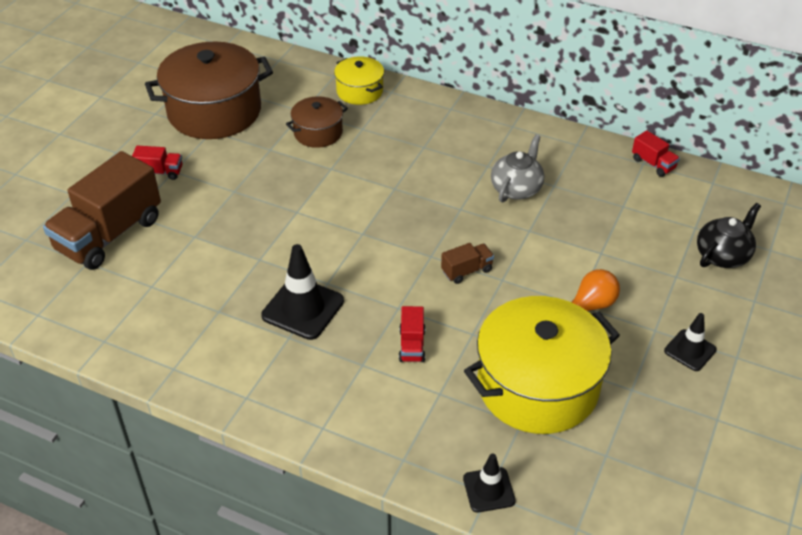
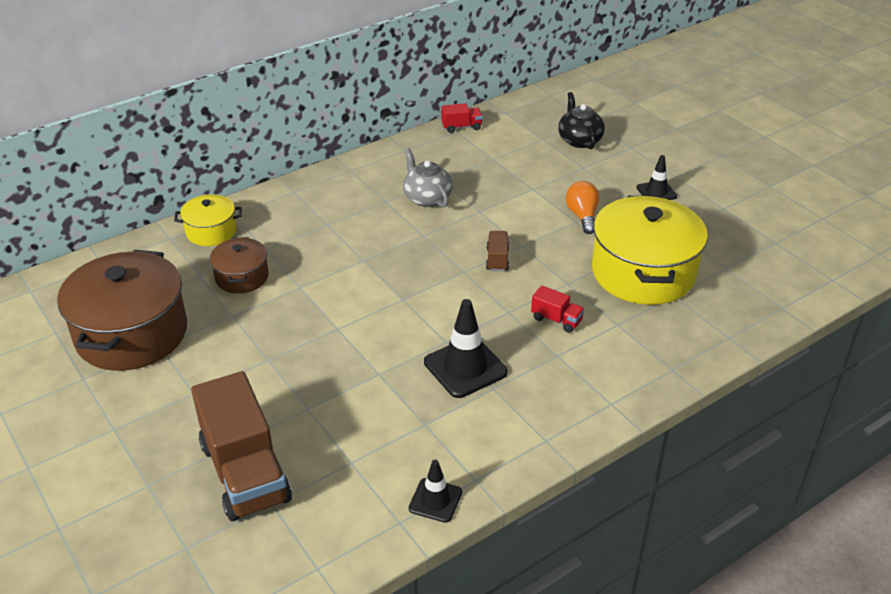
camera: 60 degrees left, 5 degrees down
(160, 172) = (184, 403): red truck -> none
(489, 490) = (726, 335): black traffic cone -> black traffic cone (435, 500)

